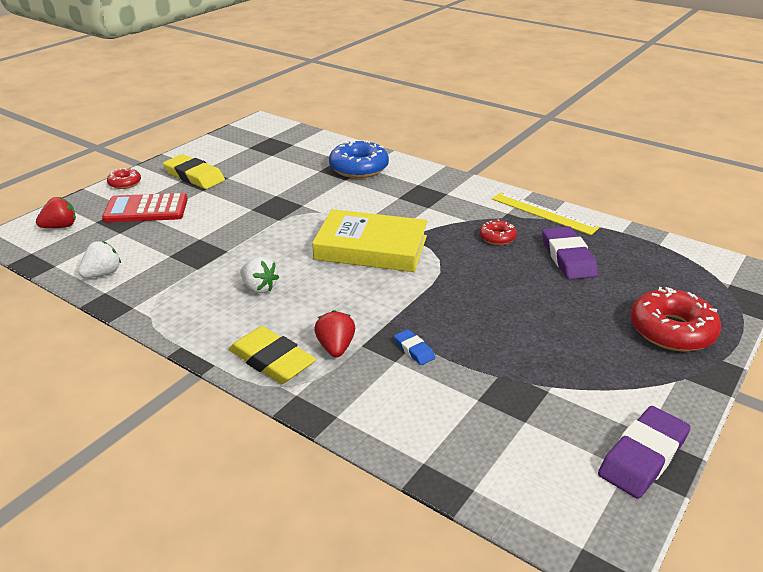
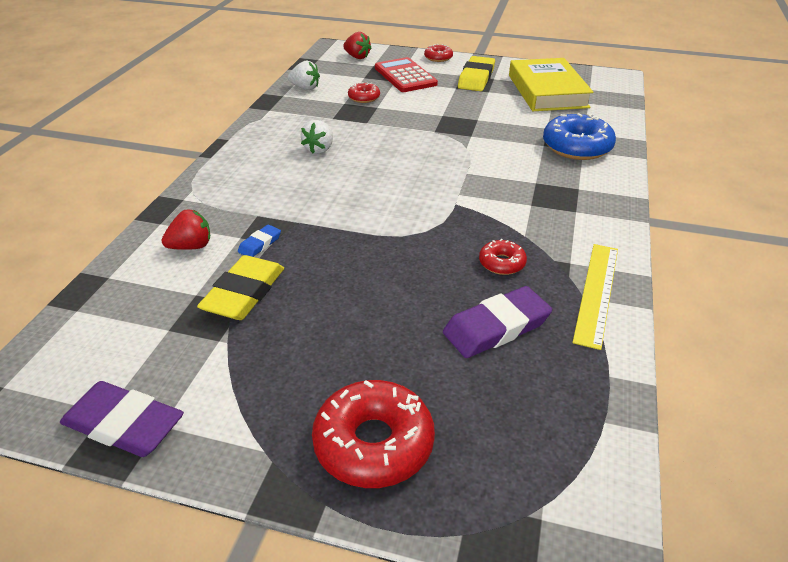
camera: 70 degrees right, 5 degrees up
(170, 242) = (364, 97): none -> red donut
(272, 360) = (223, 179): yellow eraser -> yellow eraser (244, 293)
(335, 347) = (249, 203): red strawberry -> red strawberry (191, 246)
(371, 248) = (419, 187): yellow book -> yellow book (547, 91)

